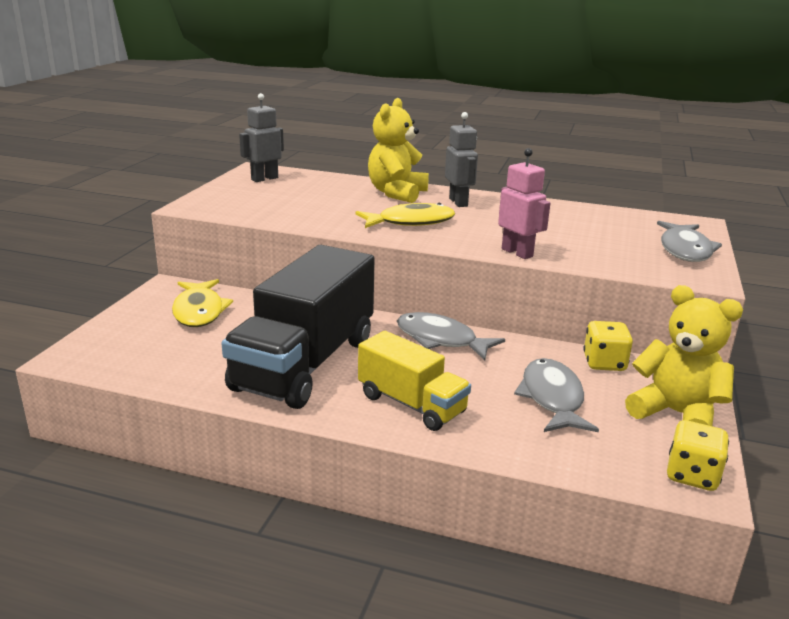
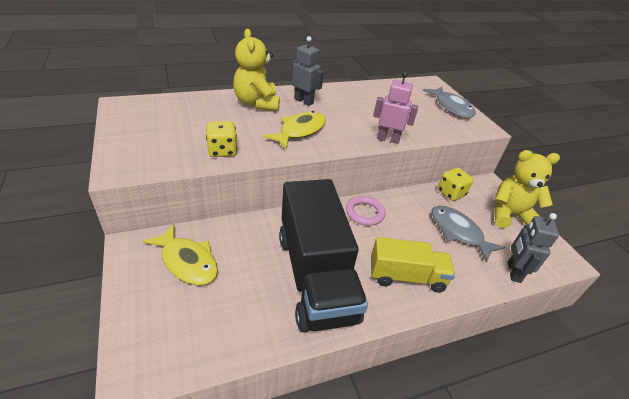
camera: 40 degrees left, 15 degrees up
(264, 179) = (141, 115): grey robot -> grey robot (513, 272)
(441, 340) = (364, 213): grey fish -> pink ring
(692, 475) = (554, 254): yellow dice -> yellow dice (222, 151)

